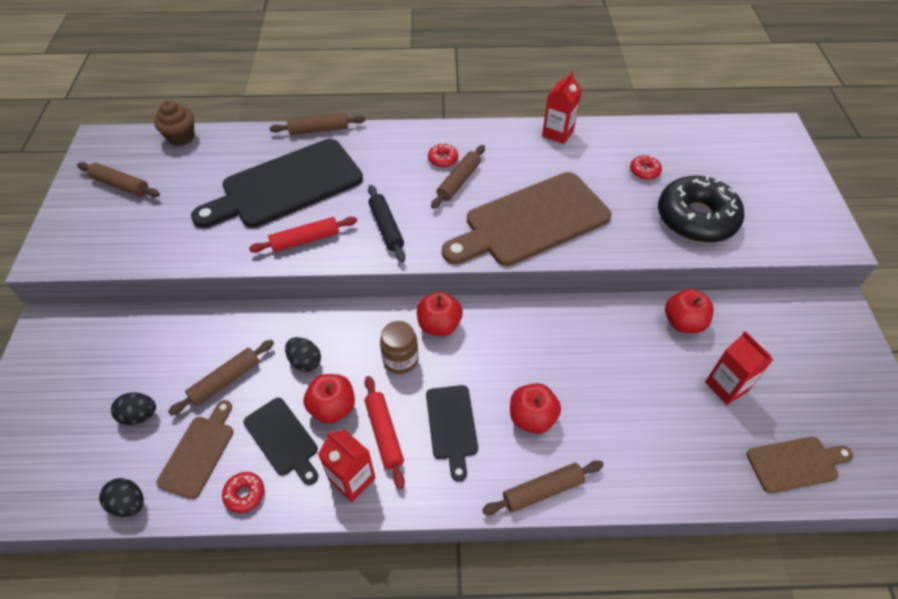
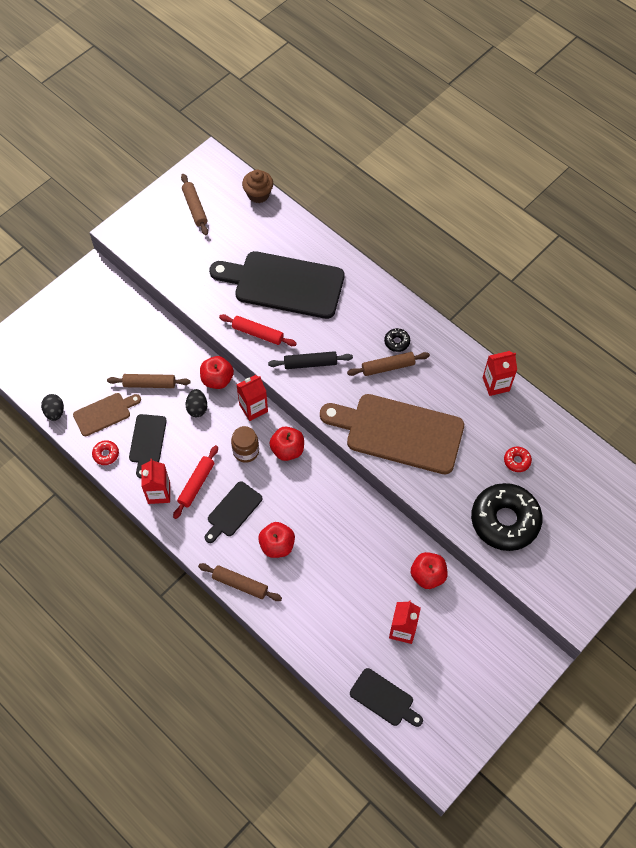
camera: 45 degrees right, 10 degrees up
(139, 415) = (95, 368): black egg -> none
(319, 130) = (345, 254): brown rolling pin -> none
(332, 408) = (186, 447): red apple -> red apple (217, 379)
(364, 316) = (253, 408): none -> red carton
(386, 227) = (310, 363): black rolling pin -> black rolling pin turned 60 degrees clockwise
(443, 159) = (397, 342): red donut -> black donut
(795, 464) = (384, 699): brown cutting board -> black cutting board

